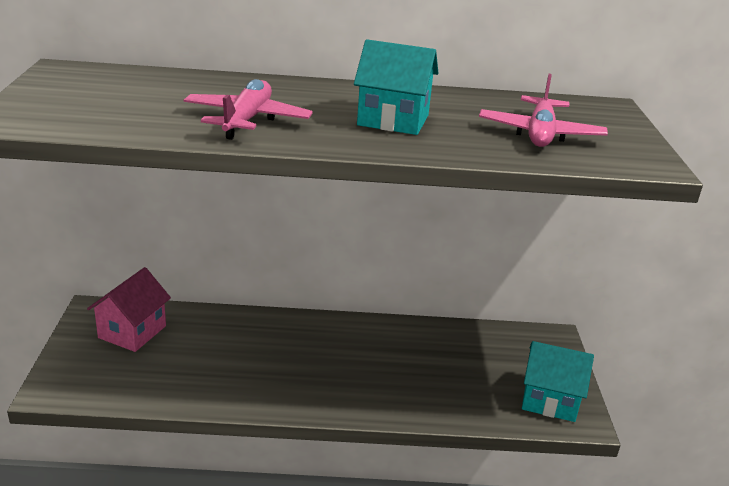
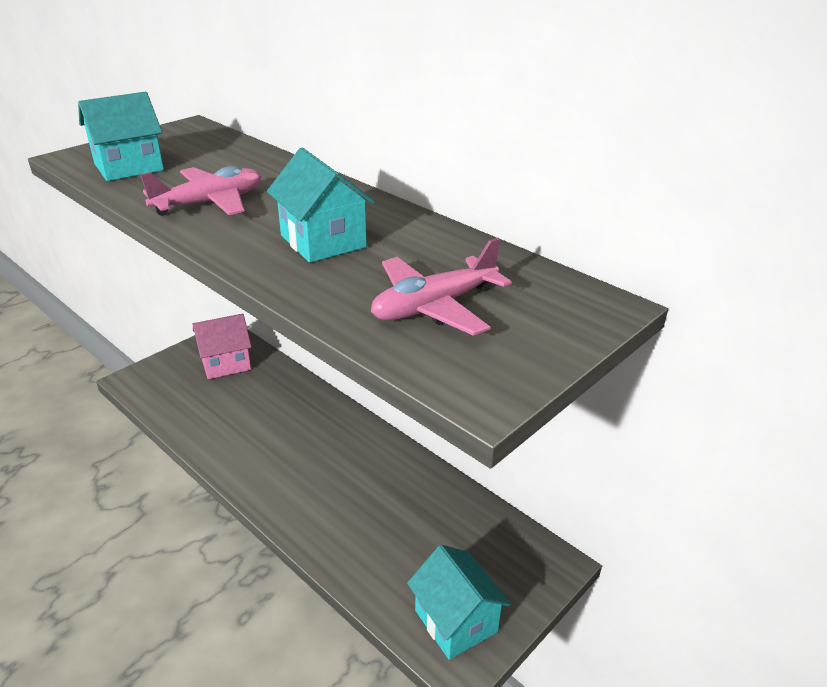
camera: 45 degrees right, 5 degrees up
(95, 114) = (129, 167): none -> turquoise house

